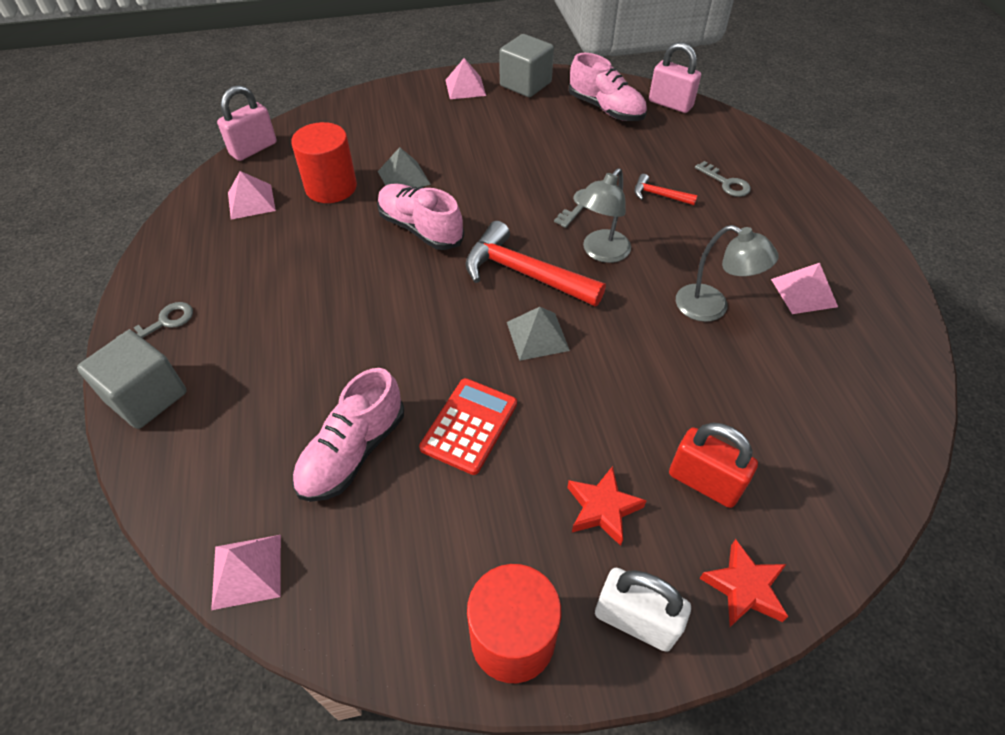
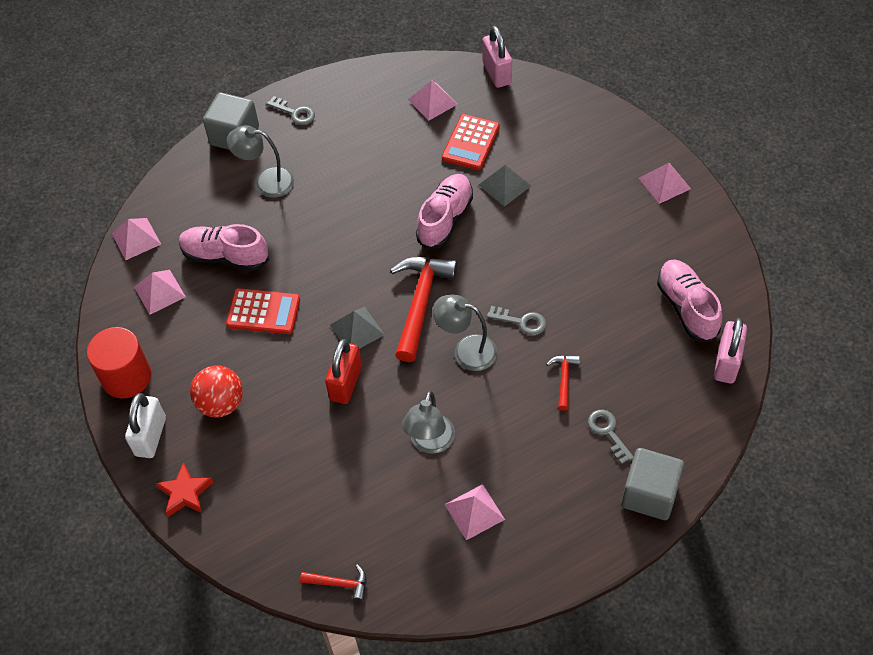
camera: 75 degrees right, 5 degrees up
(253, 149) = (497, 73): pink padlock -> pink padlock turned 45 degrees clockwise
(254, 377) = (266, 181): none -> grey lamp
(331, 187) = (471, 142): red cylinder -> red calculator
(370, 554) = (159, 292): none -> pink pyramid
(525, 84) = (696, 229): grey cube -> grey cube (649, 494)
(602, 508) = (221, 403): red star -> red ball
(606, 109) = (686, 307): pink shoe -> pink shoe turned 135 degrees clockwise
(704, 482) = (257, 460): red padlock -> red padlock (346, 383)
(726, 183) = (608, 432): grey key -> grey key turned 120 degrees clockwise
(892, 430) = (340, 583): none -> red hammer

